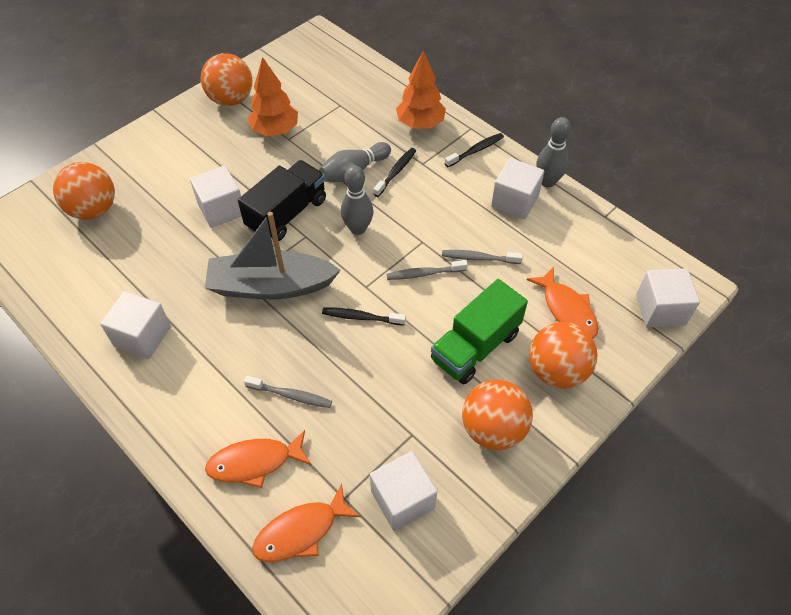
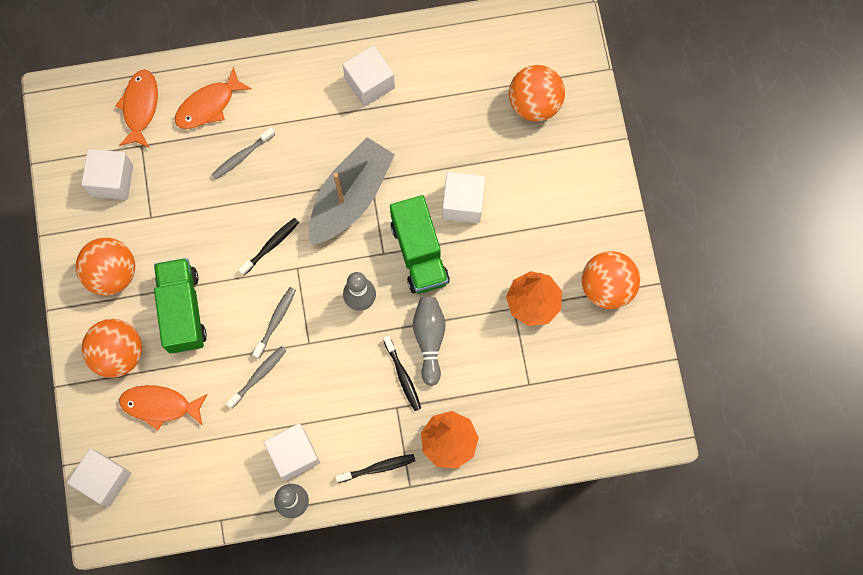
camera: 125 degrees right, 20 degrees up
(255, 462) = (208, 105): orange fish -> orange fish turned 150 degrees counterclockwise
(287, 214) = (419, 253): black truck -> green truck
(475, 150) = (378, 468): black toothbrush -> black toothbrush turned 105 degrees counterclockwise

